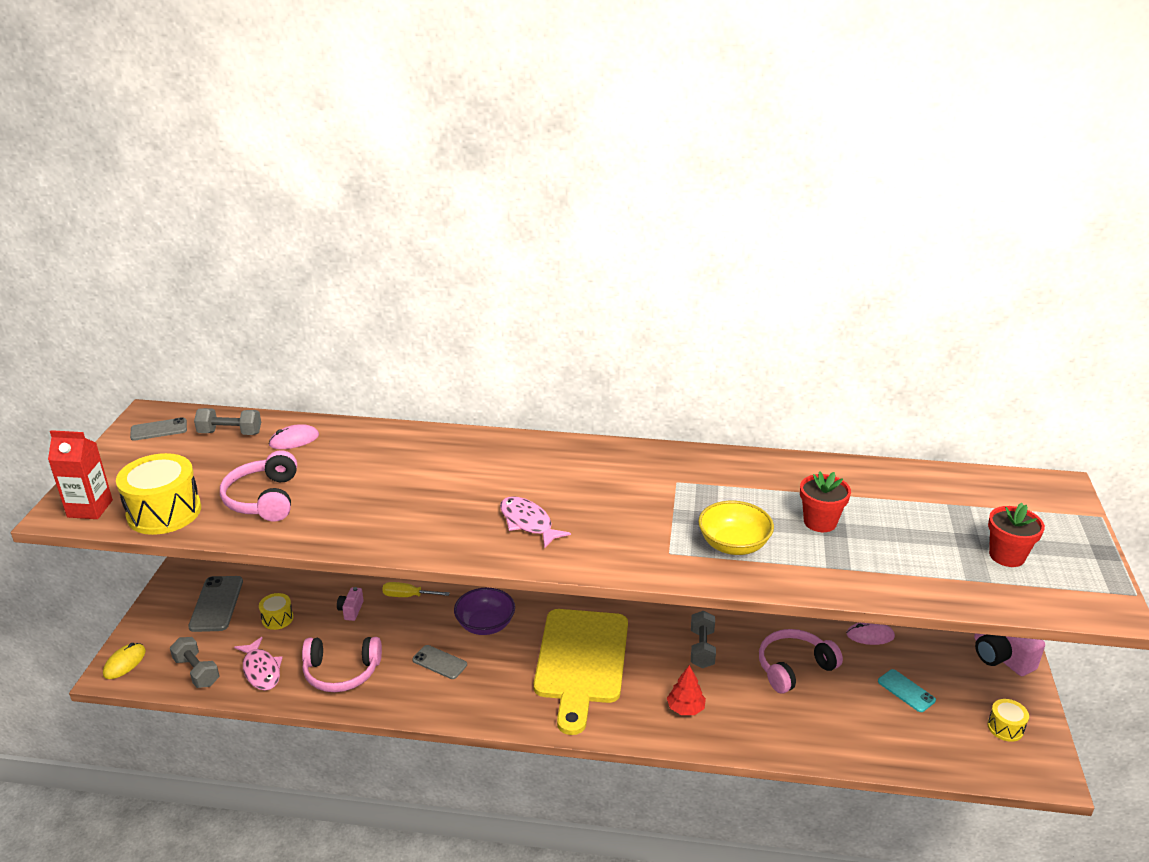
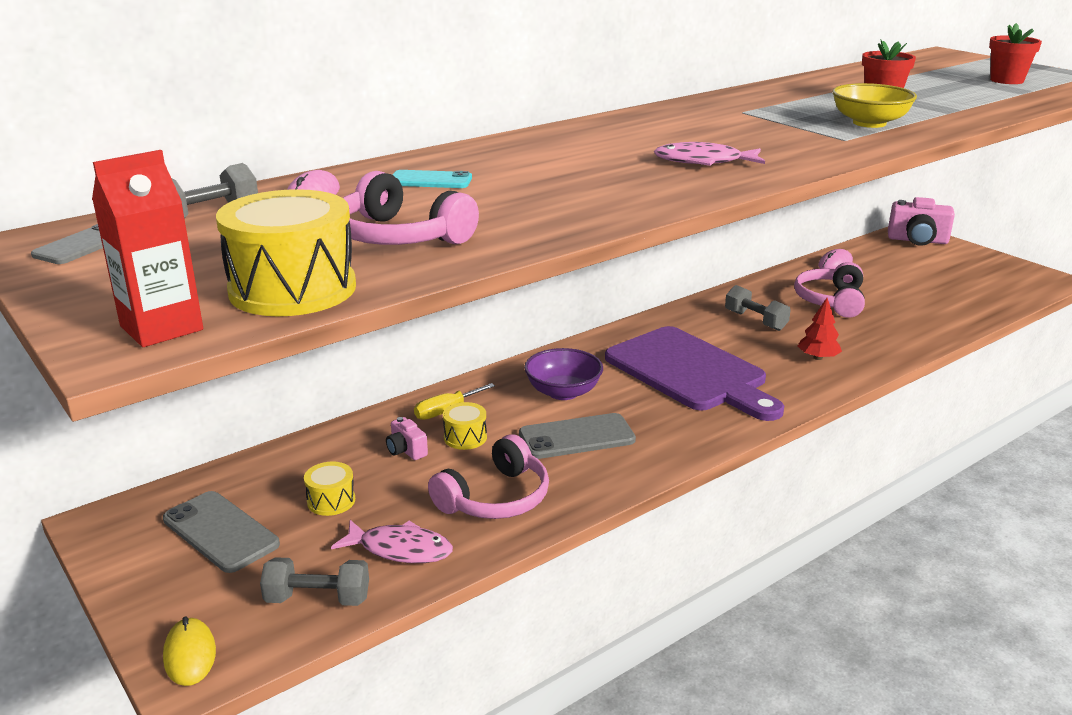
camera: 45 degrees left, 5 degrees down
(439, 662) = (576, 437): grey phone -> grey phone, size x1.57
(581, 661) = (690, 372): yellow cutting board -> purple cutting board
(906, 691) = (911, 280): turquoise phone -> turquoise phone (430, 180)
(1005, 728) = (990, 270): yellow drum -> yellow drum (465, 437)

